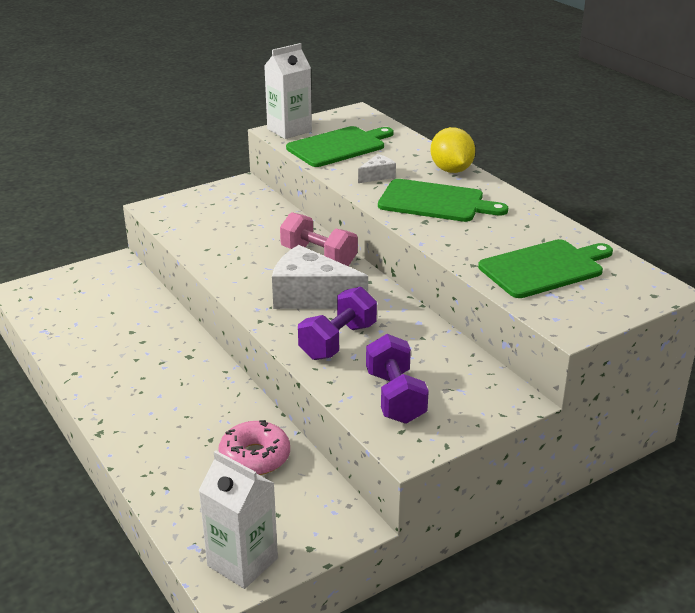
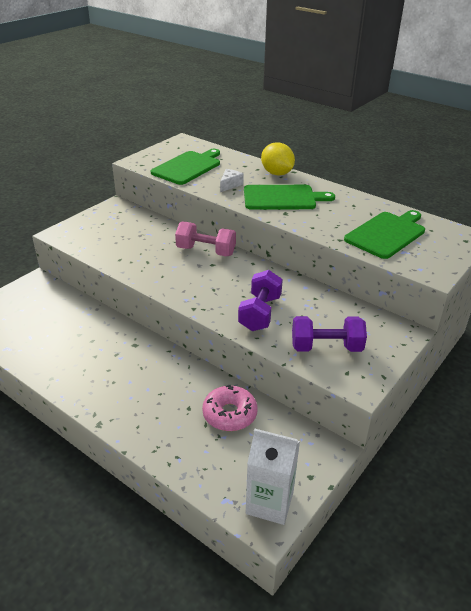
camera: 20 degrees left, 5 degrees up
(289, 130) = (144, 160): white carton -> none
(311, 297) = (219, 282): white cheese -> none
(395, 397) = (326, 347): purple dumbbell -> purple dumbbell turned 60 degrees counterclockwise

